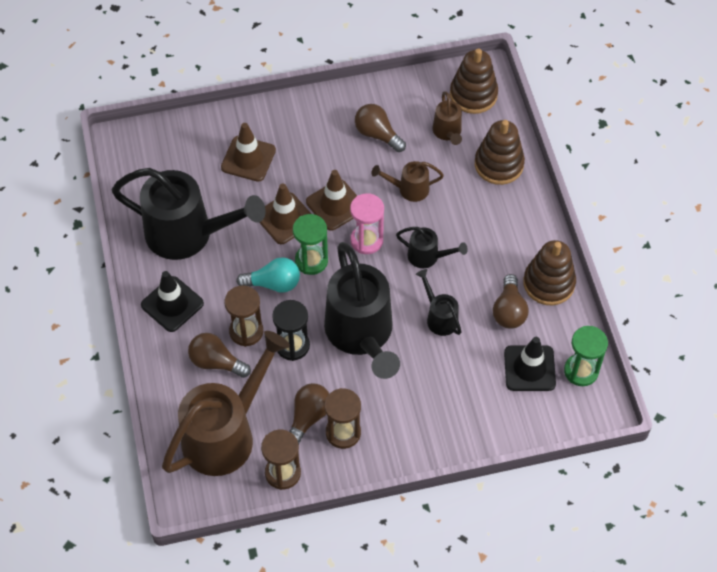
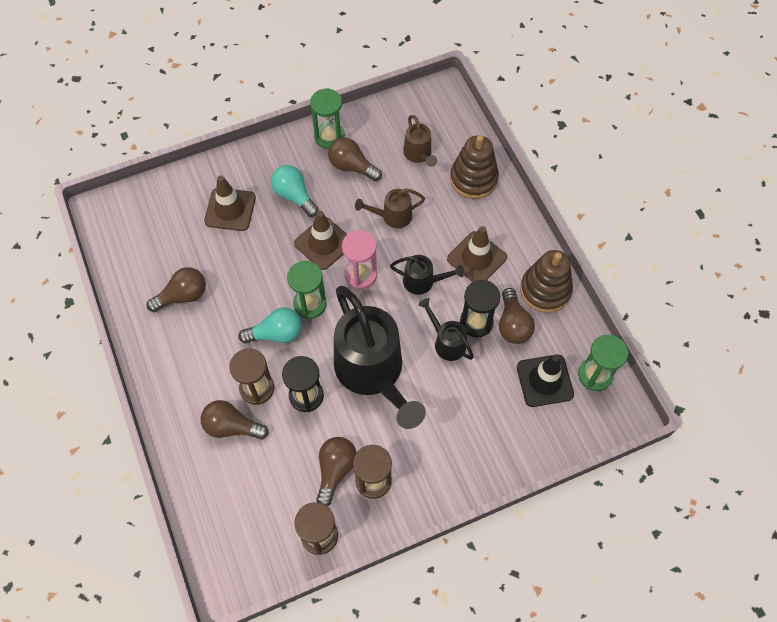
camera: 10 degrees left, 5 degrees up
(172, 304) = (177, 372): black traffic cone -> none
(188, 234) = (182, 296): black watering can -> brown light bulb
(226, 433) = (254, 502): brown watering can -> none
(285, 218) = (276, 264): brown traffic cone -> brown traffic cone (476, 258)
(314, 155) = (294, 196): none -> turquoise light bulb
(360, 102) = (329, 137): none -> green hourglass
(473, 95) = (436, 114): brown stacking toy -> none
(473, 303) = (476, 322): none -> black hourglass

